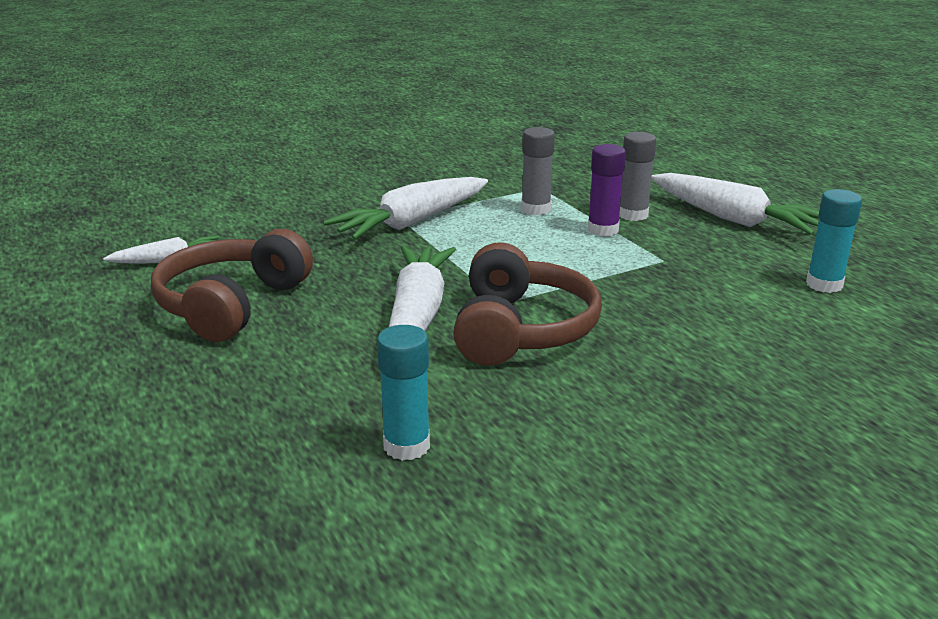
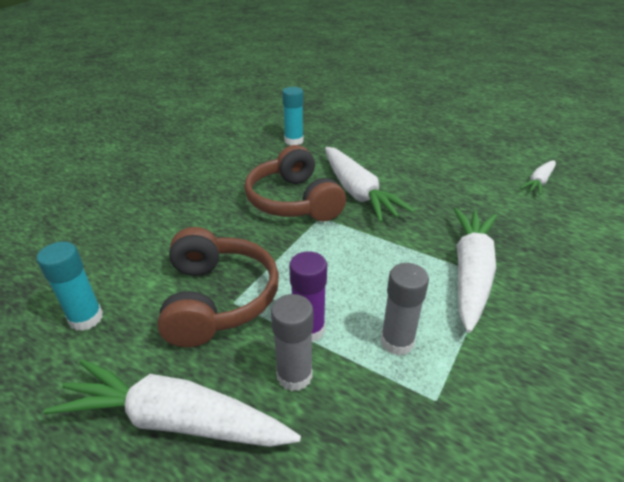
camera: 150 degrees right, 10 degrees up
(231, 305) = (453, 169): brown headphones -> brown headphones (218, 299)

